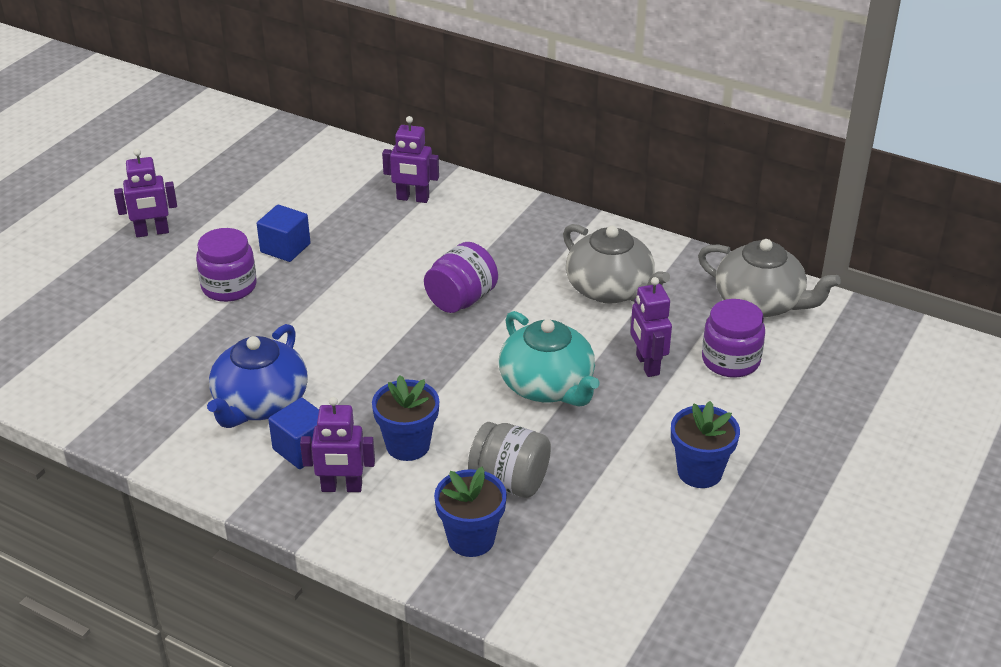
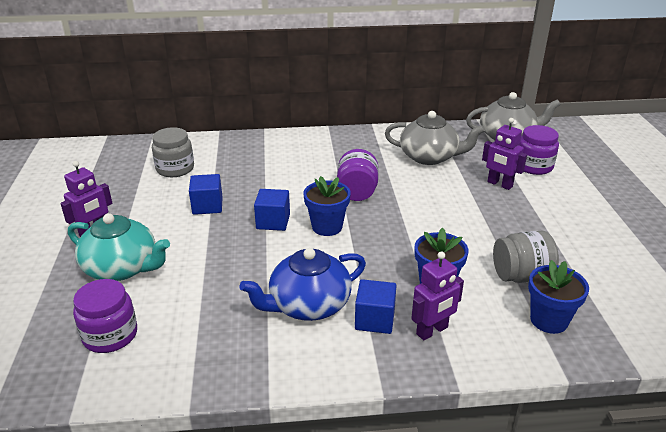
camera: 35 degrees left, 5 degrees down
(229, 287) = (195, 243): purple jar -> purple jar (110, 335)
(260, 403) = (308, 305): blue teapot -> blue teapot turned 75 degrees clockwise
(301, 185) = (175, 169): none -> grey jar
(329, 296) = (273, 221): none -> blue cube
(412, 198) = (258, 152): purple robot -> none
(547, 386) = (466, 216): turquoise teapot -> turquoise teapot (122, 268)
(699, 472) = (601, 224): blue flower pot -> blue flower pot (327, 227)

